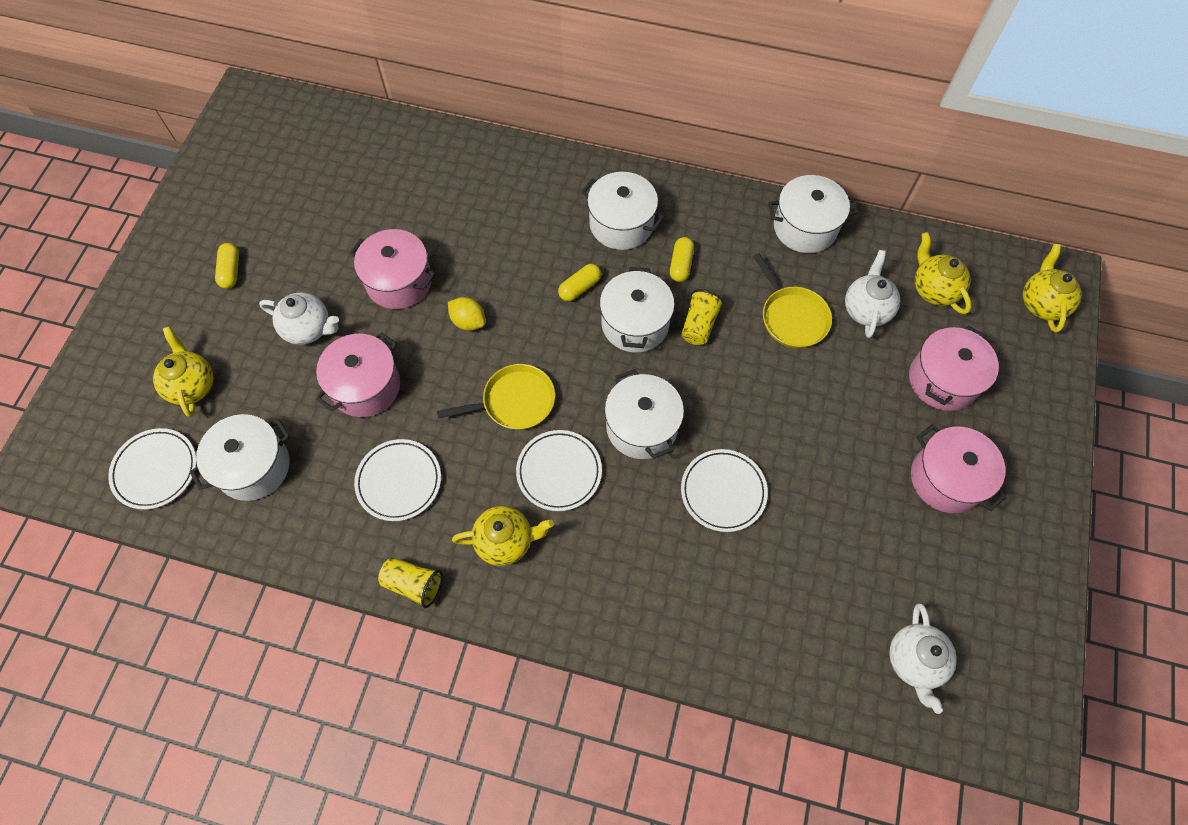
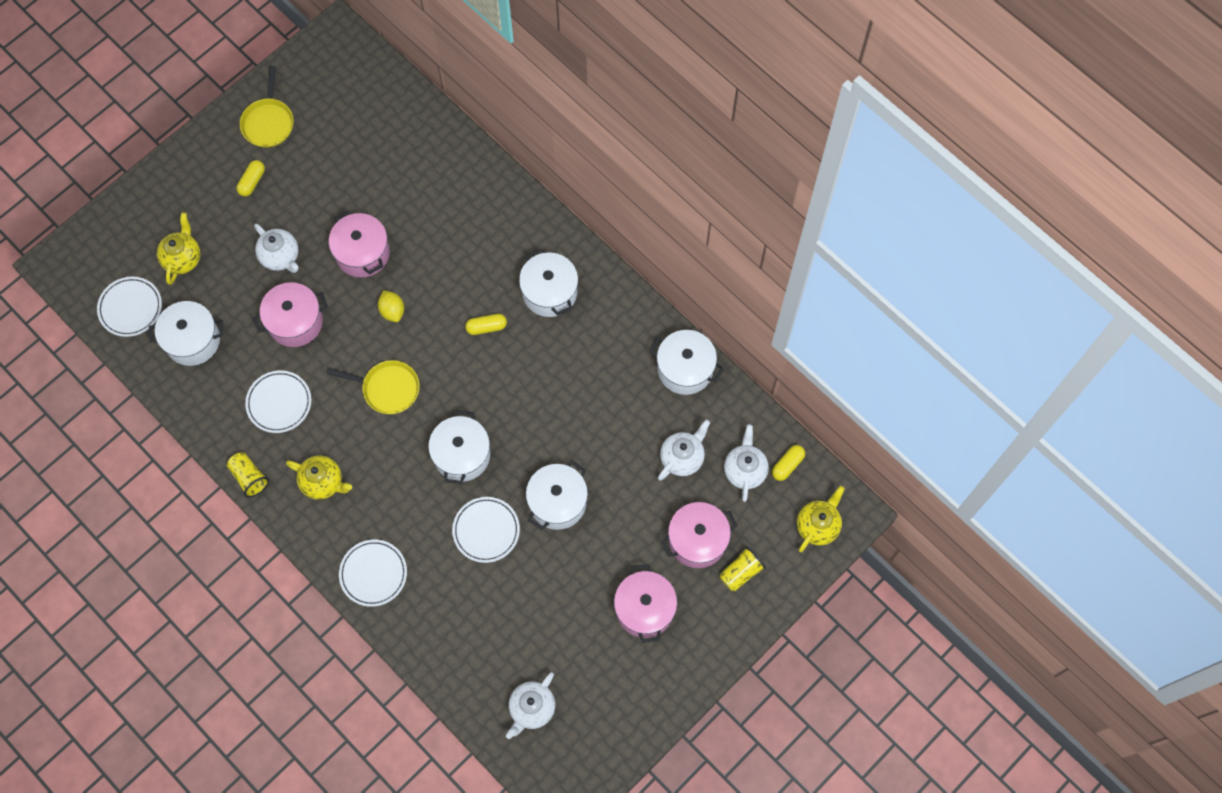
camera: 30 degrees right, 5 degrees up
(559, 472) = (386, 455): white plate -> white plate (373, 573)
(635, 324) = (507, 376): white pot -> white pot (557, 502)
(681, 265) = (571, 349): yellow capsule -> yellow capsule (787, 465)
(699, 325) = (552, 402): yellow cup -> yellow cup (740, 572)
(792, 317) = (623, 433): yellow pan -> yellow pan (268, 122)
(933, 289) = (744, 470): yellow teapot -> white teapot

